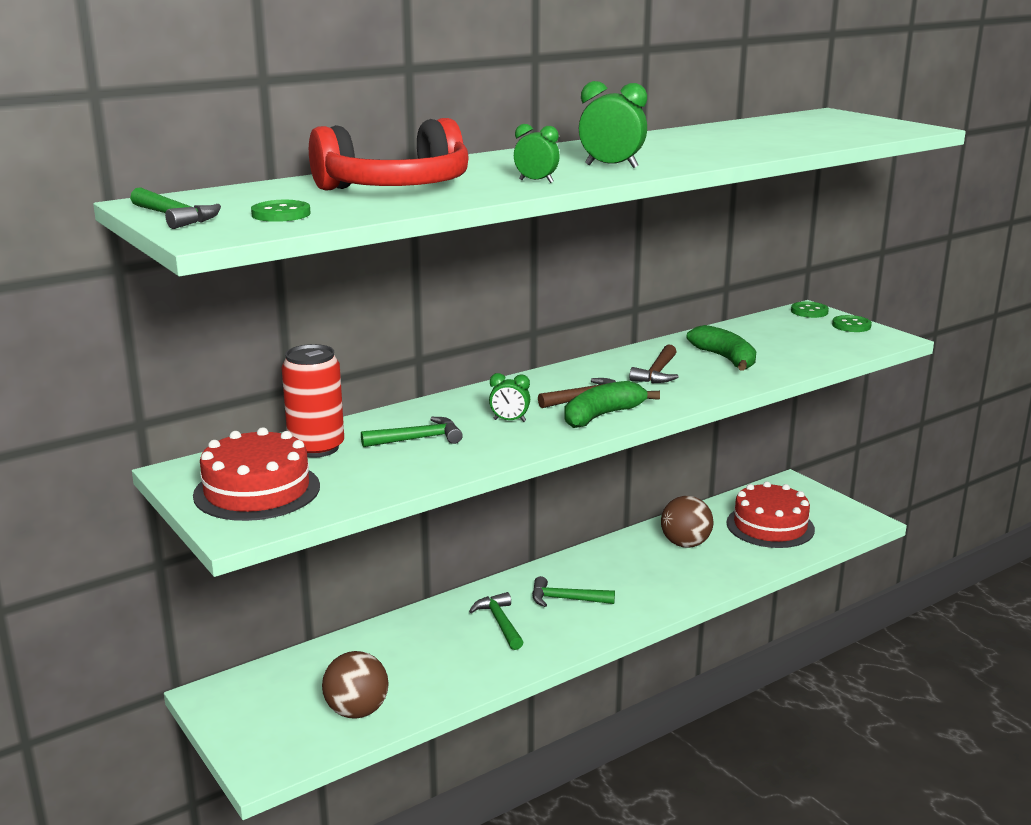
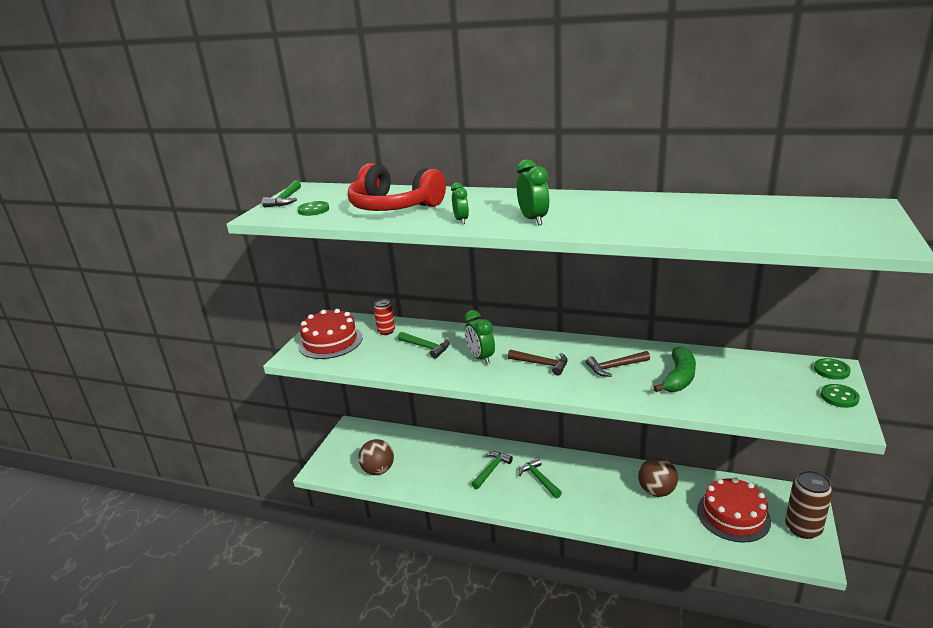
camera: 55 degrees right, 5 degrees up
(316, 448) = (386, 331): red can -> red can, size x0.59
(509, 420) = (480, 358): green clock -> green clock, size x1.55
(602, 416) = (525, 379): green banana -> none
(826, 506) = (803, 528): none -> brown can

